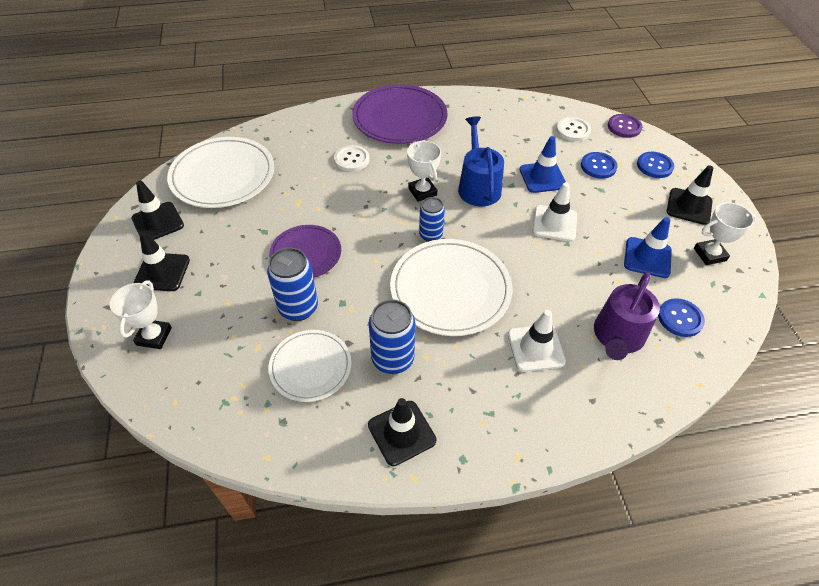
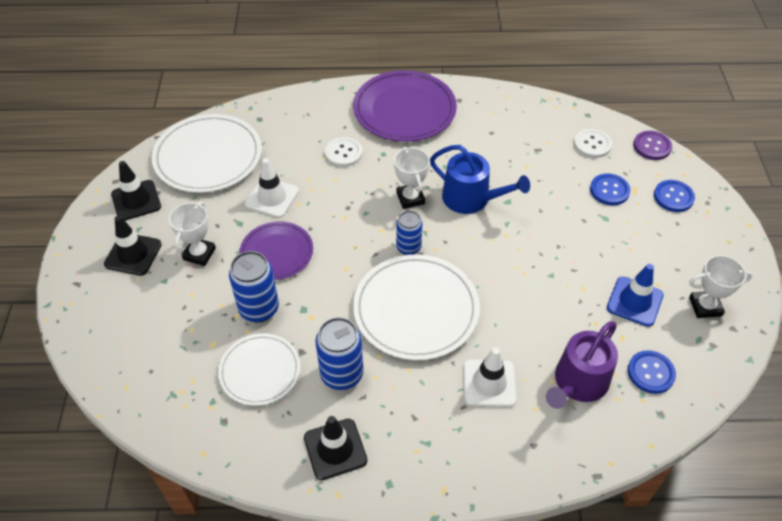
camera: 10 degrees right, 0 degrees up
(154, 336) = (116, 319): white trophy -> white trophy (199, 254)
(478, 186) = (471, 199): blue watering can -> blue watering can turned 120 degrees clockwise
(542, 177) = (544, 196): blue traffic cone -> none
(554, 223) = (543, 251): white traffic cone -> white traffic cone (272, 198)
(689, 206) = (698, 249): black traffic cone -> none

